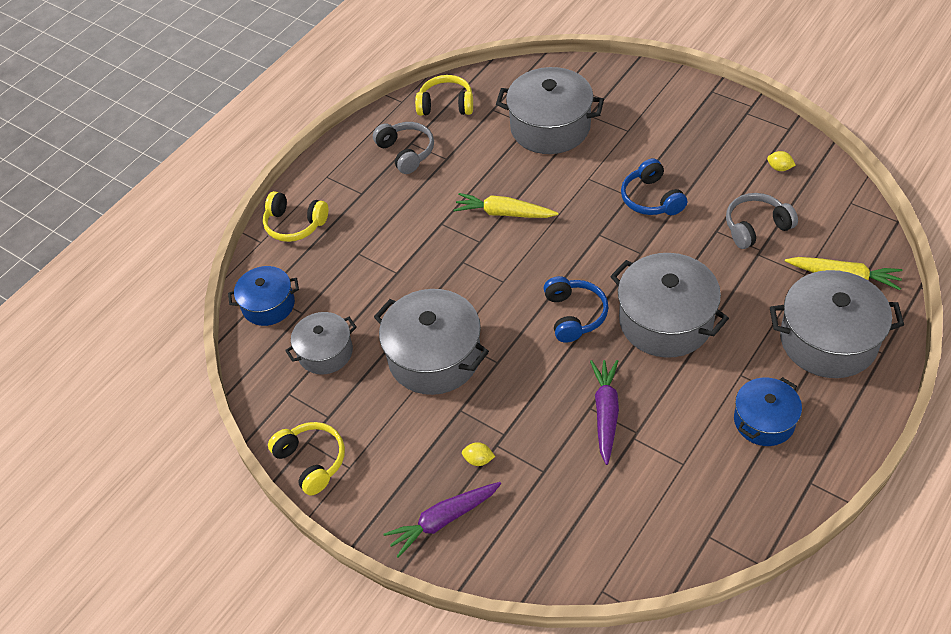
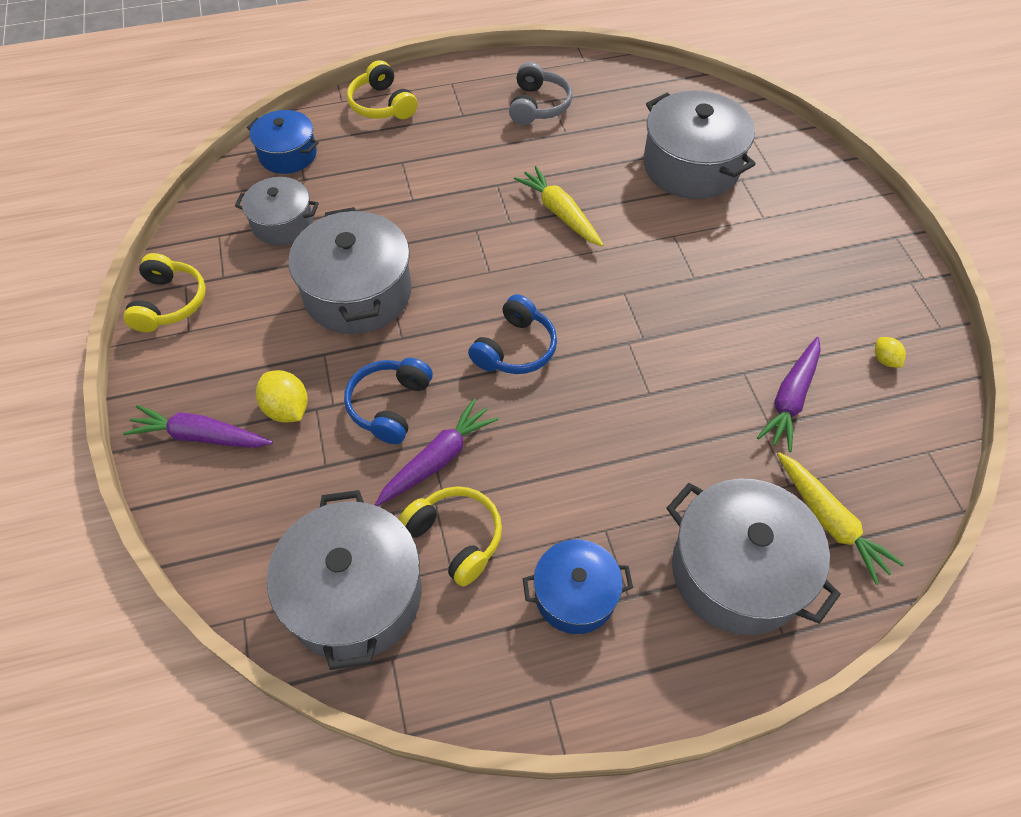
camera: 35 degrees right, 5 degrees up
(446, 105) = (619, 87): yellow headphones -> yellow headphones (456, 537)
(478, 460) = (287, 409): yellow lemon -> yellow lemon, size x1.70
(651, 199) = (712, 296): blue headphones -> blue headphones (389, 405)
(665, 321) = (592, 419): grey pot -> grey pot (354, 595)
(756, 227) = (790, 399): grey headphones -> purple carrot

